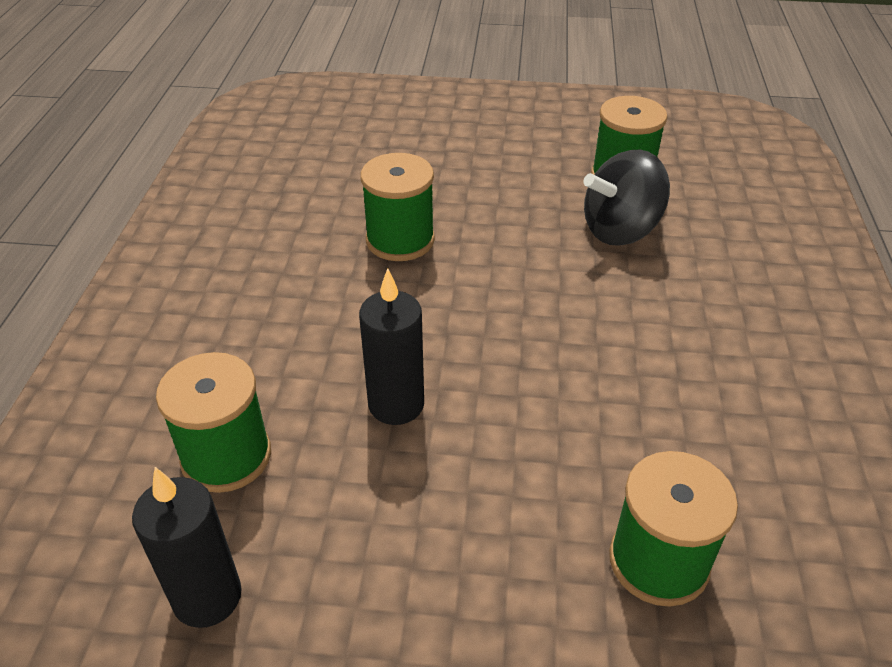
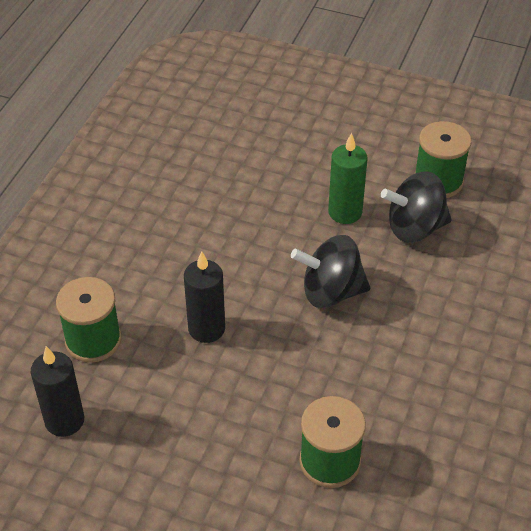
camera: 15 degrees right, 5 degrees up
(400, 240) = (249, 205): green spool -> none
(526, 228) = (345, 212): none -> green candle
(550, 323) = (331, 292): none -> black spinning top

